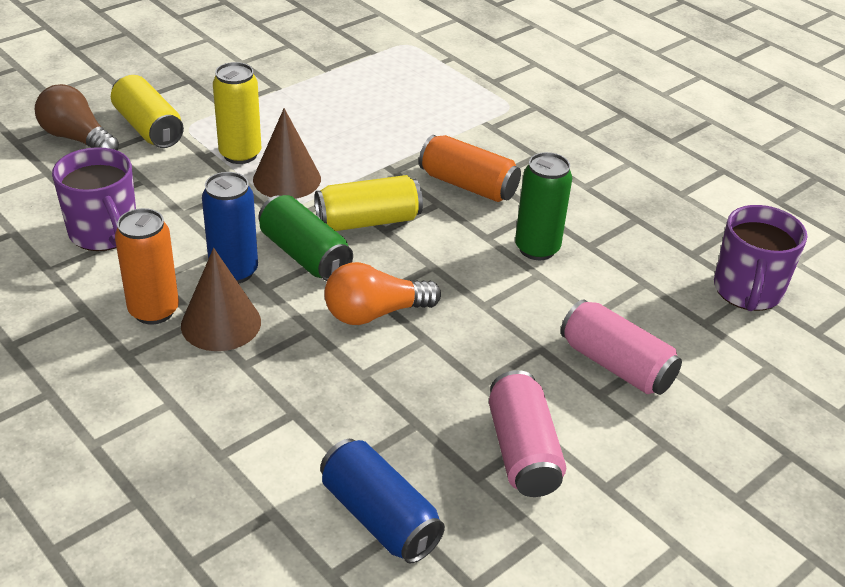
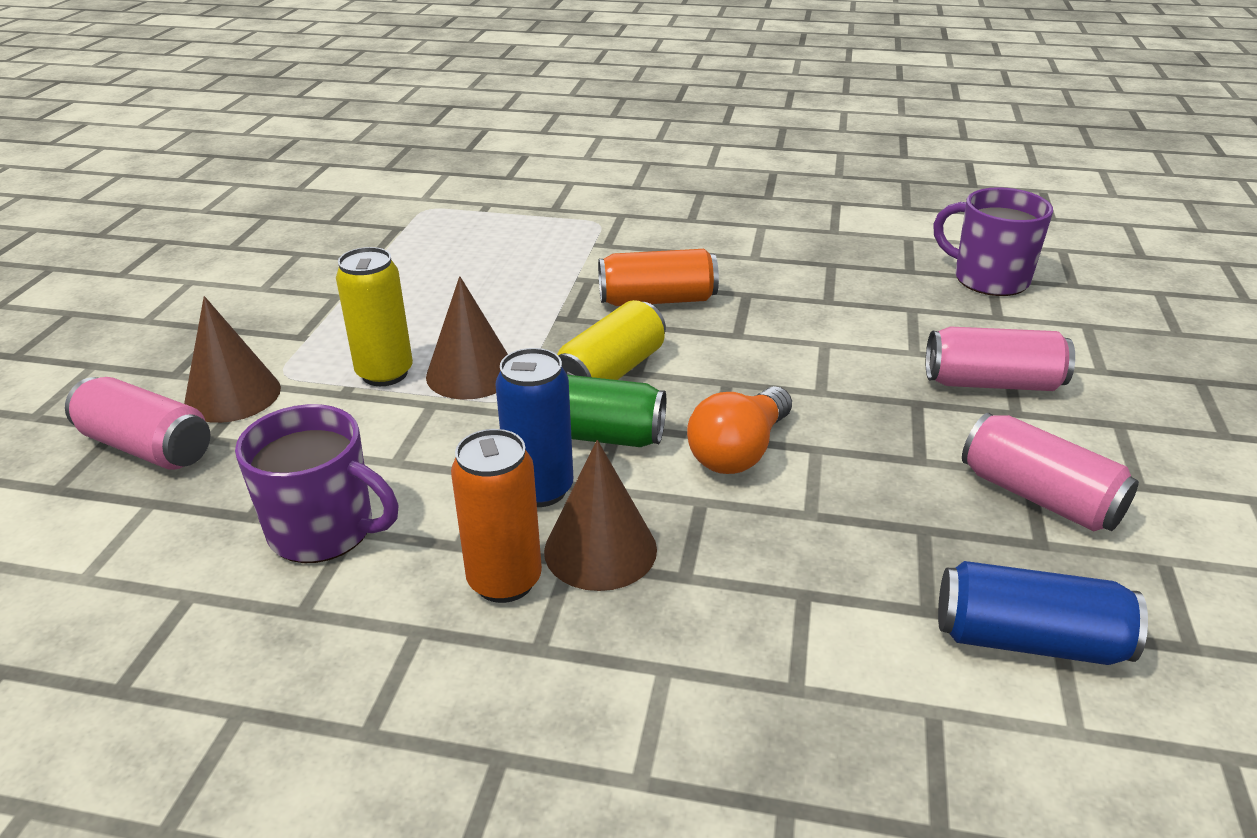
camera: 35 degrees left, 5 degrees down
(77, 138) = (147, 447): brown light bulb -> pink can
(148, 128) = (233, 395): yellow can -> brown cone
(537, 249) = (792, 323): green can -> none
(747, 291) = (988, 279): purple mug -> purple mug turned 150 degrees clockwise

